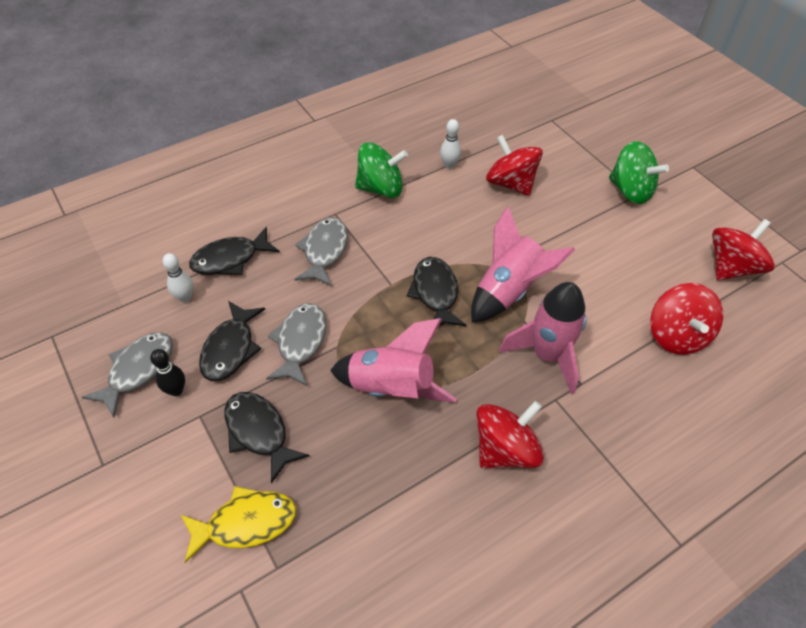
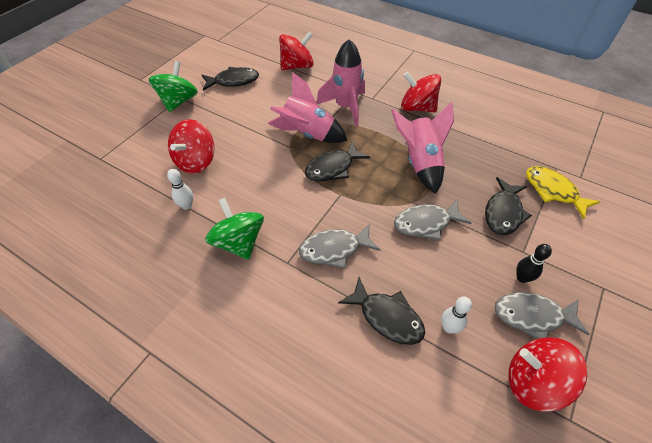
camera: 115 degrees left, 0 degrees up
(230, 348) = (464, 263): black fish -> black fish (233, 81)
(731, 267) = (232, 55): red spinning top -> red spinning top (533, 381)

